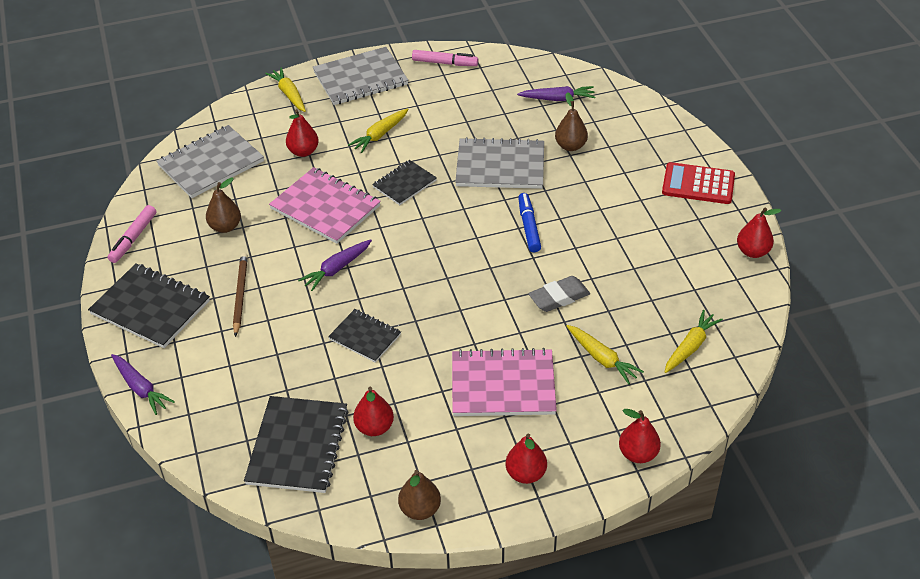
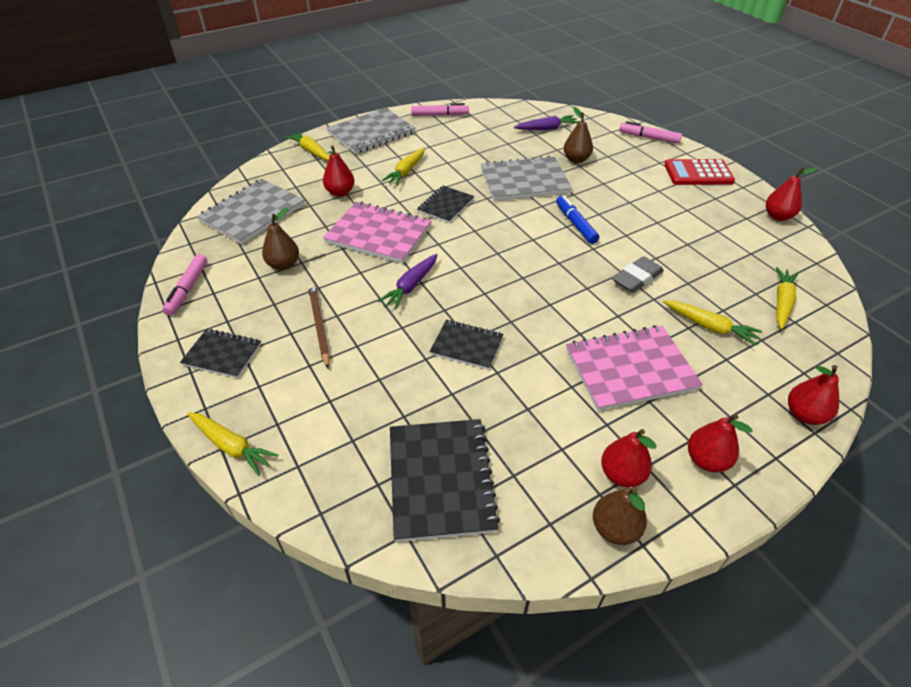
camera: 15 degrees left, 0 degrees up
(141, 388) = (231, 446): purple carrot -> yellow carrot
(150, 308) = (222, 354): black notebook -> black notebook, size x0.59
(374, 427) = (518, 440): red pear -> red pear (622, 474)
(670, 128) = (649, 138): none -> pink marker

